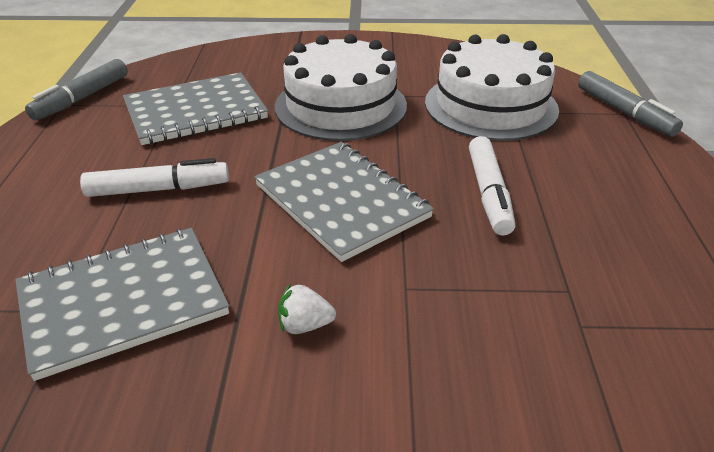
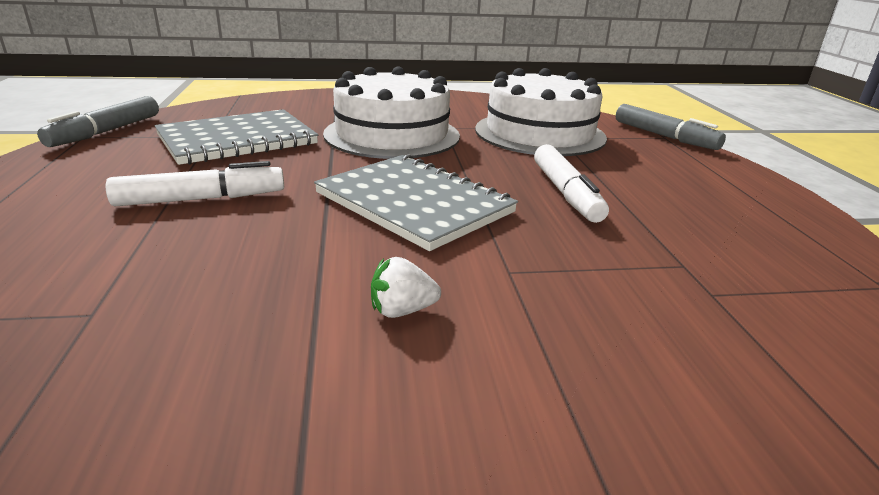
camera: 10 degrees left, 10 degrees down
(123, 301) = (164, 300): grey notebook -> none

